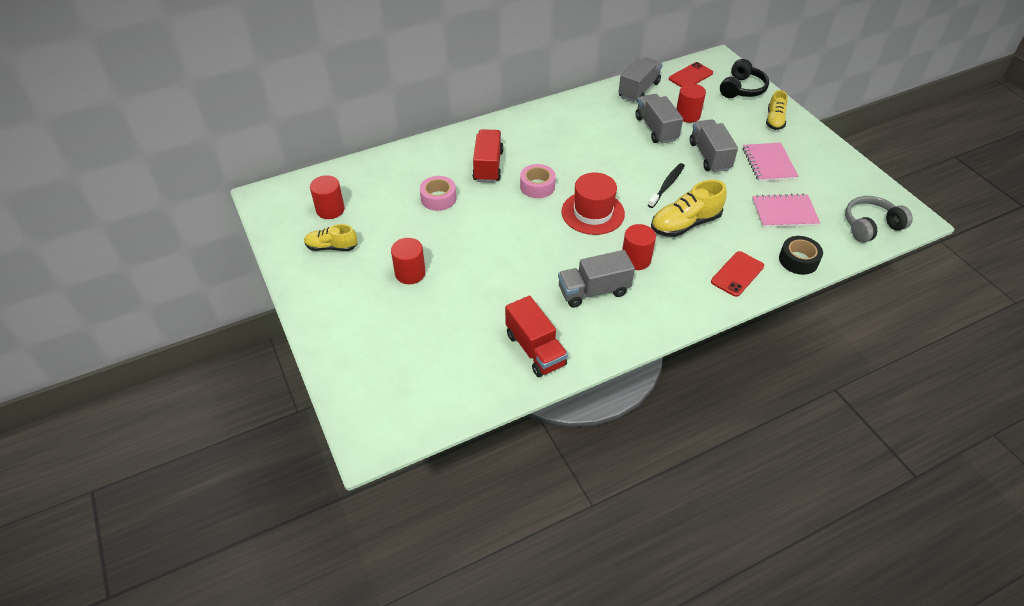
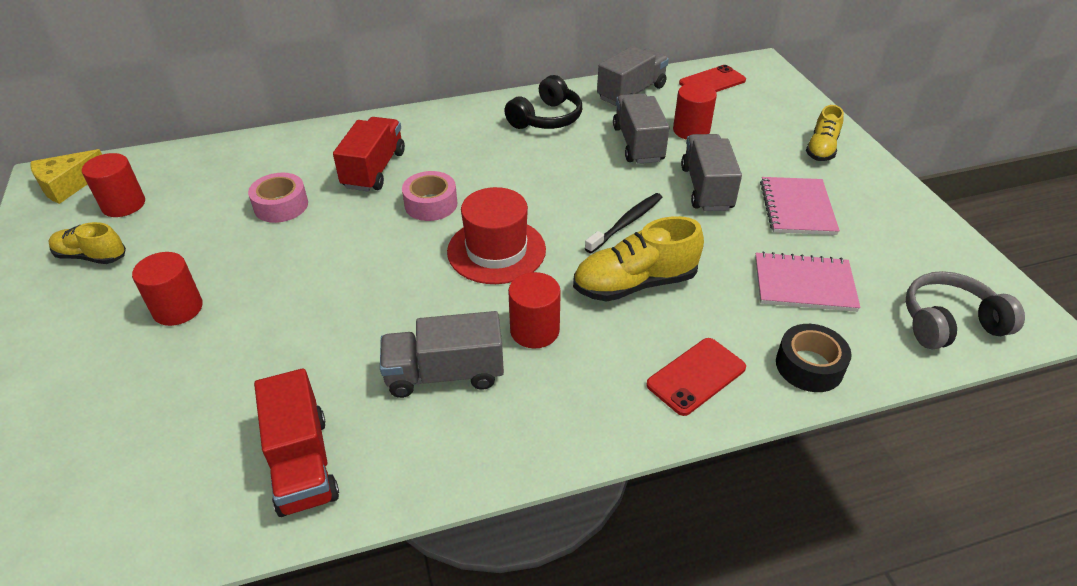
camera: 10 degrees right, 5 degrees down
(281, 200) = (68, 185): none -> yellow cheese
(741, 89) = (782, 104): black headphones -> black headphones (546, 118)

